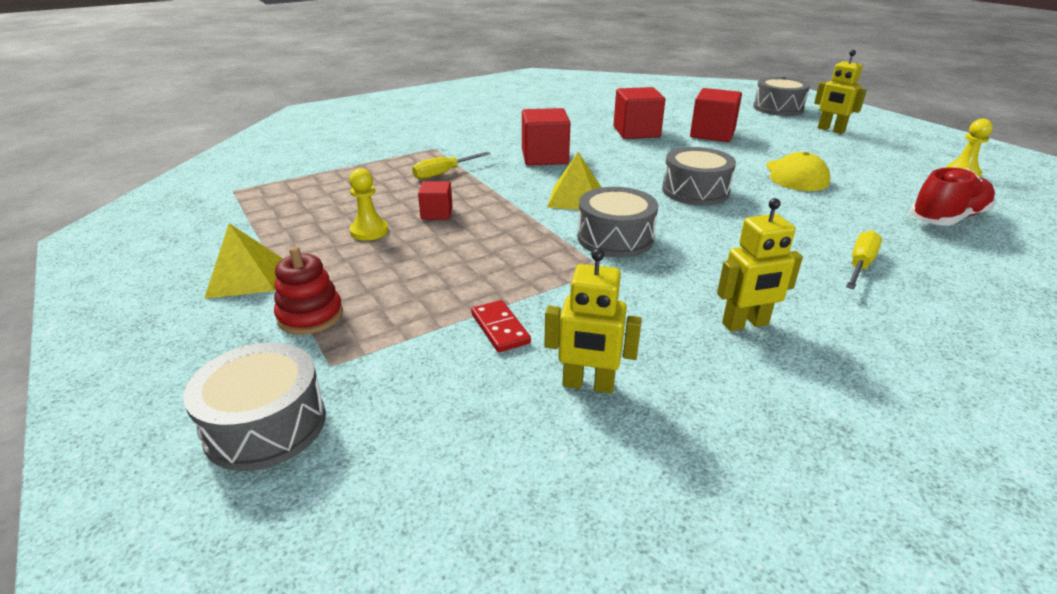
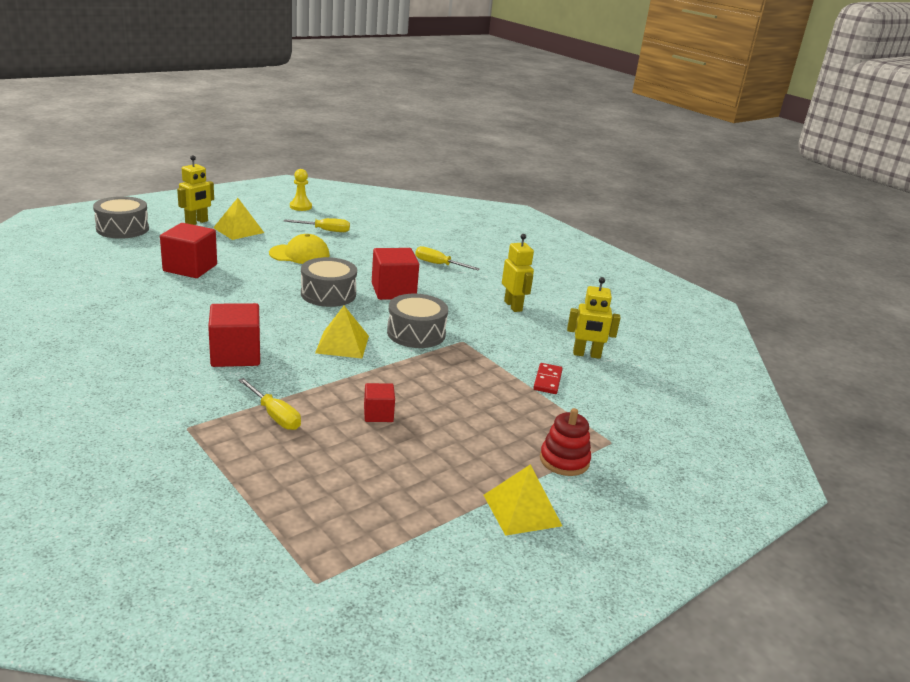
camera: 100 degrees left, 5 degrees down
(265, 425) = (673, 457): grey drum -> none
(369, 231) = (421, 450): yellow pawn -> none
(500, 328) = (547, 380): red domino -> red domino turned 45 degrees counterclockwise
(588, 385) = (586, 355): yellow robot -> yellow robot turned 90 degrees clockwise
(636, 132) = (170, 301): red cube -> red cube (393, 291)
(833, 146) = (238, 230): none -> yellow pyramid
(894, 188) = (325, 230): none -> yellow screwdriver
(947, 218) = (373, 228): red shoe -> none

